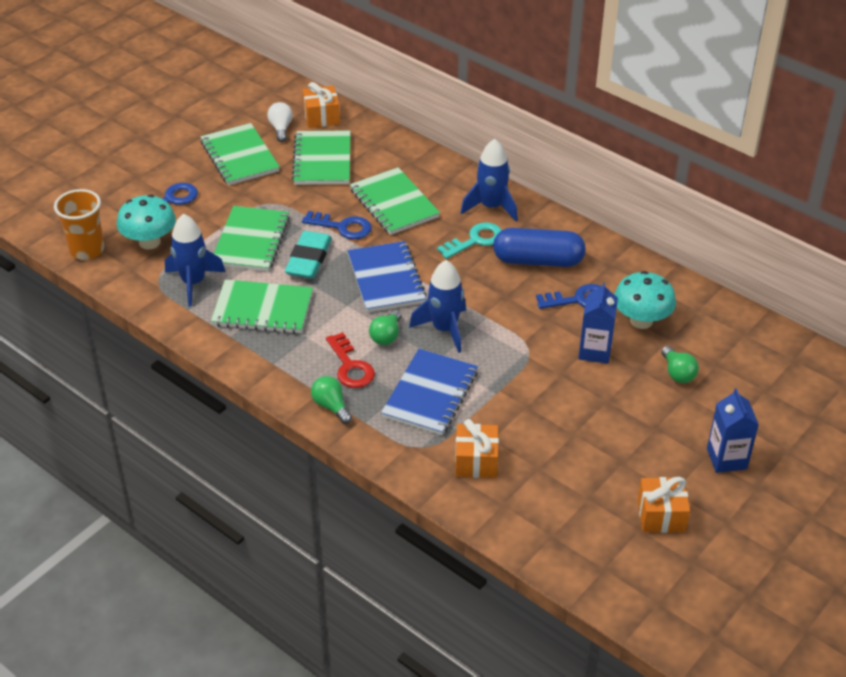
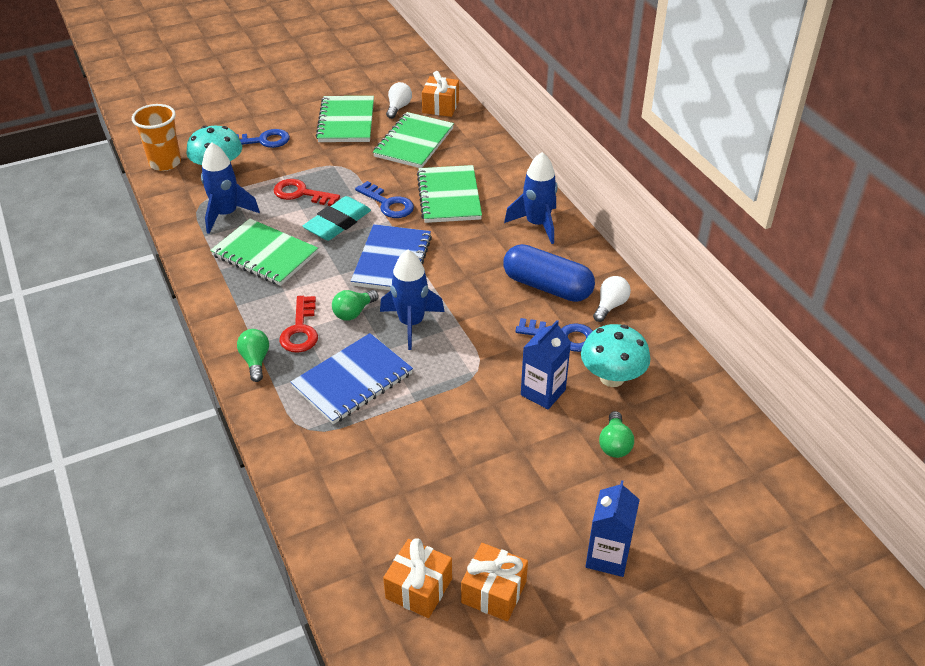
camera: 25 degrees right, 0 degrees up
(251, 241) = (301, 193): green notebook -> red key
(475, 240) = (500, 250): turquoise key -> none
(476, 461) = (347, 462): orange gift -> orange gift (419, 588)
(601, 261) = (610, 306): none -> white light bulb

